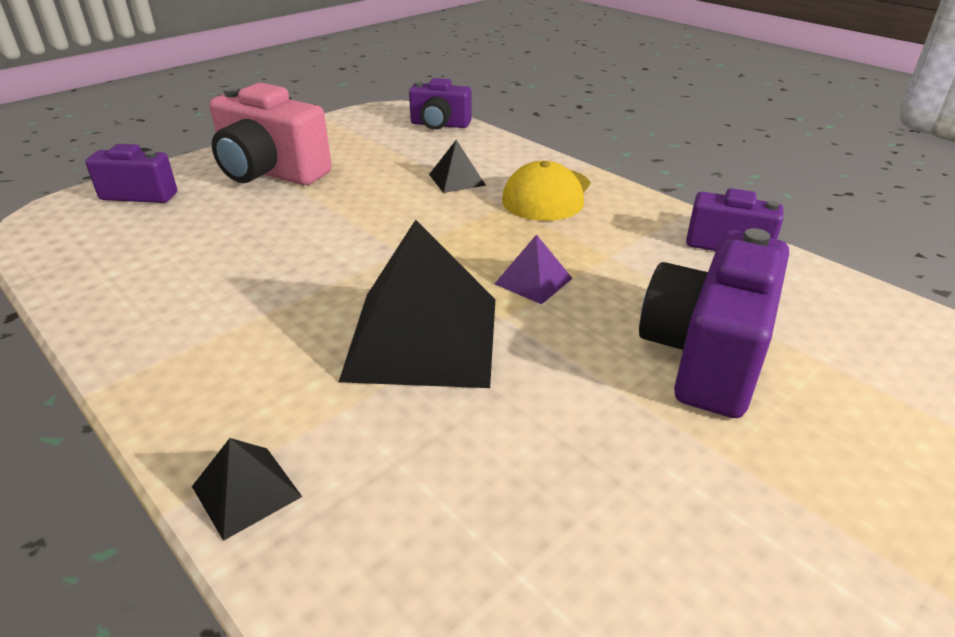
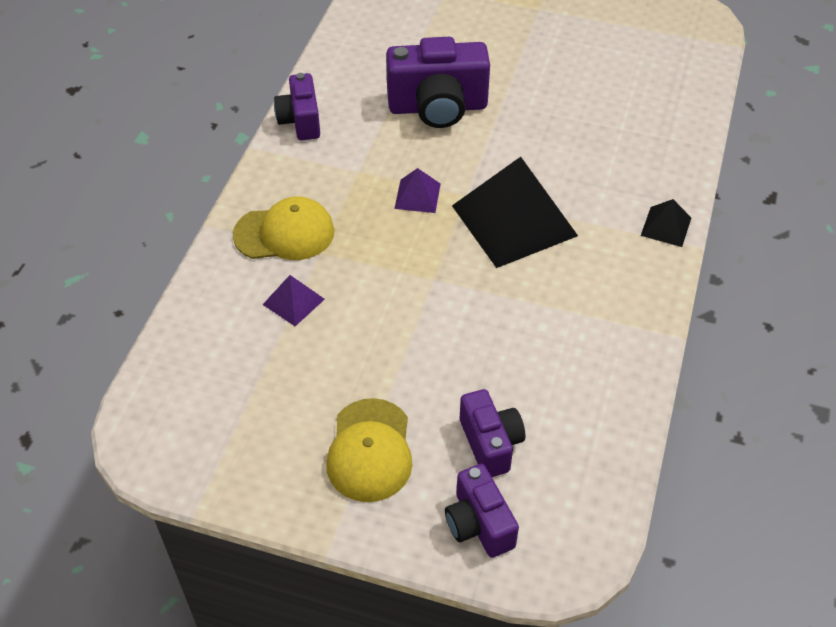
camera: 120 degrees left, 15 degrees up
(270, 173) = (370, 450): pink camera -> yellow cap
(439, 125) = (167, 378): purple camera -> purple camera (490, 443)
(457, 180) = (293, 301): black pyramid -> purple pyramid

